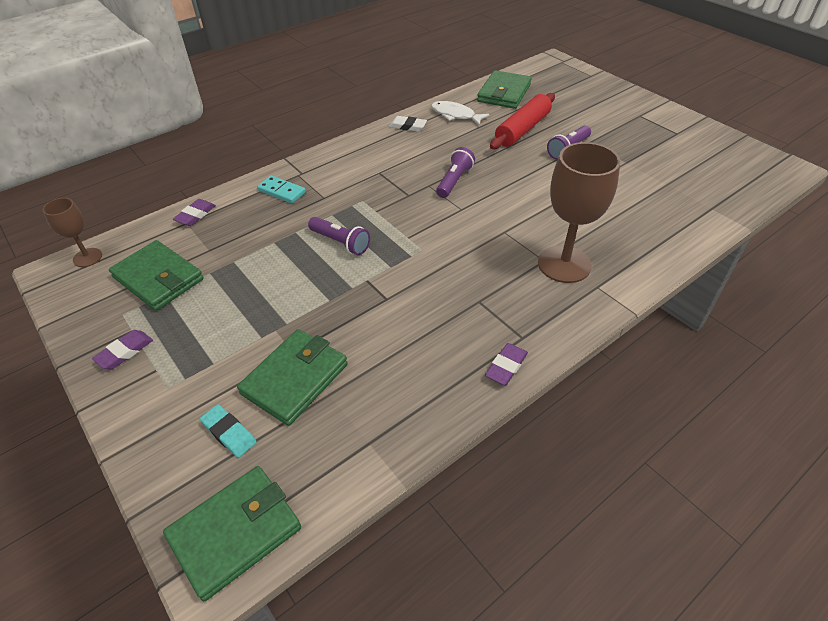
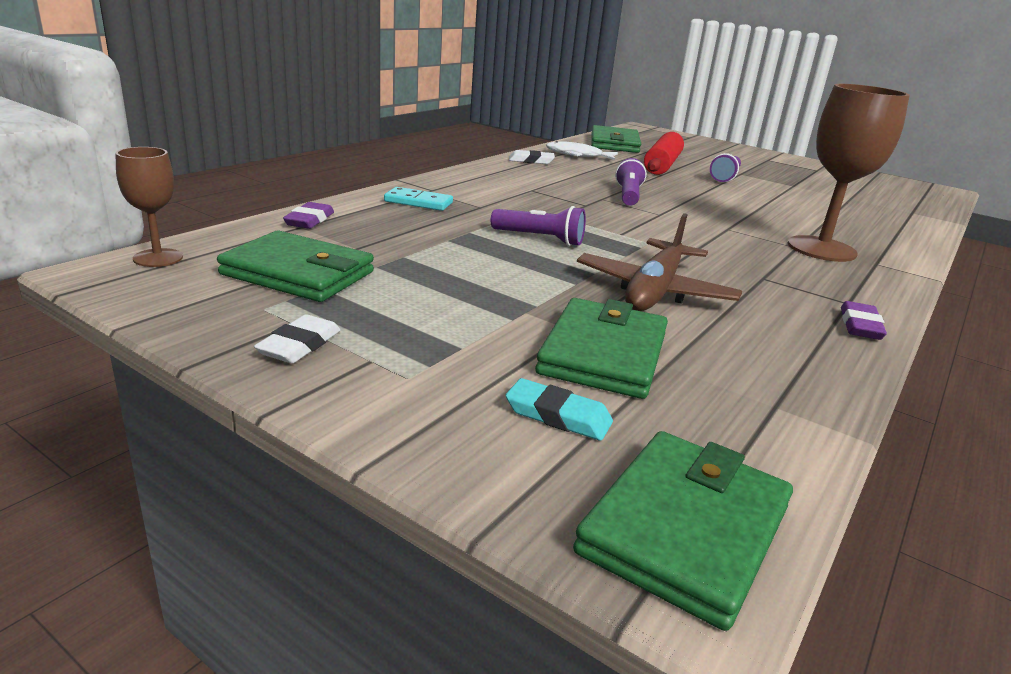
camera: 20 degrees left, 20 degrees down
(125, 352) = (299, 345): purple eraser -> white eraser
(380, 312) = (655, 290): none -> brown plane

